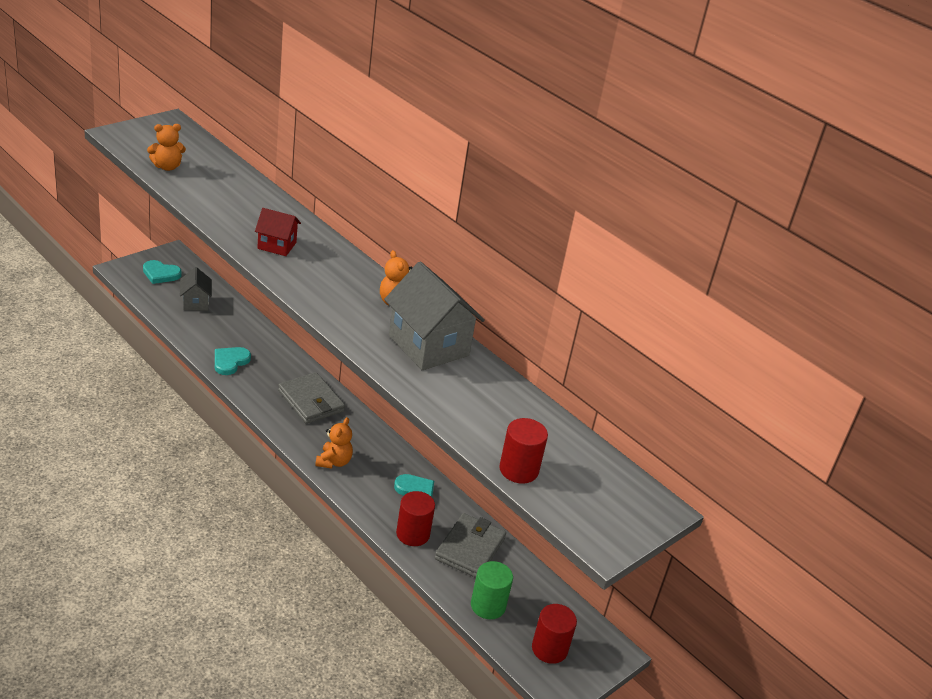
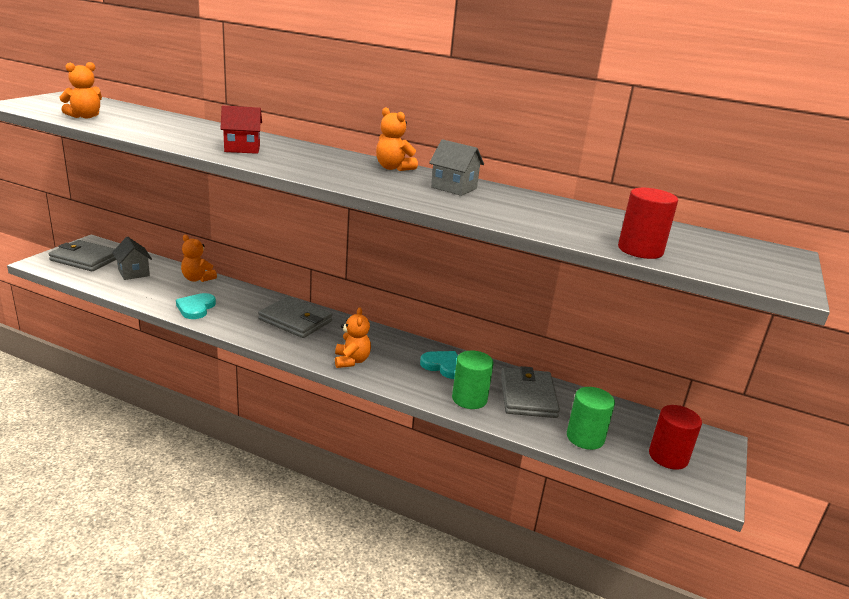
camera: 20 degrees left, 10 degrees down
(161, 274) = (85, 259): turquoise heart -> grey wallet
(249, 325) = (197, 279): none -> orange teddy bear
(413, 534) = (469, 399): red cylinder -> green cylinder
(428, 346) = (454, 188): grey house -> grey house, size x0.54

